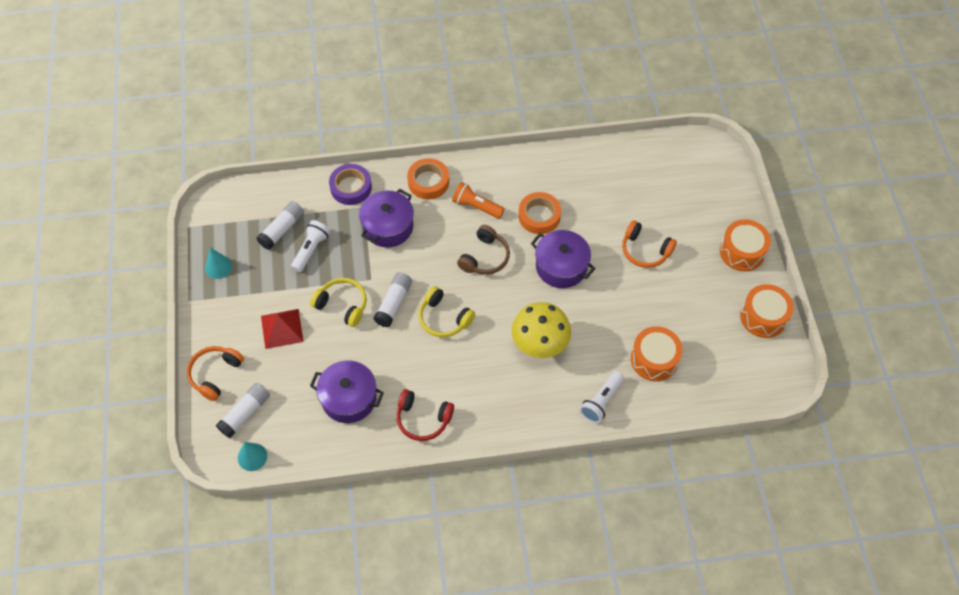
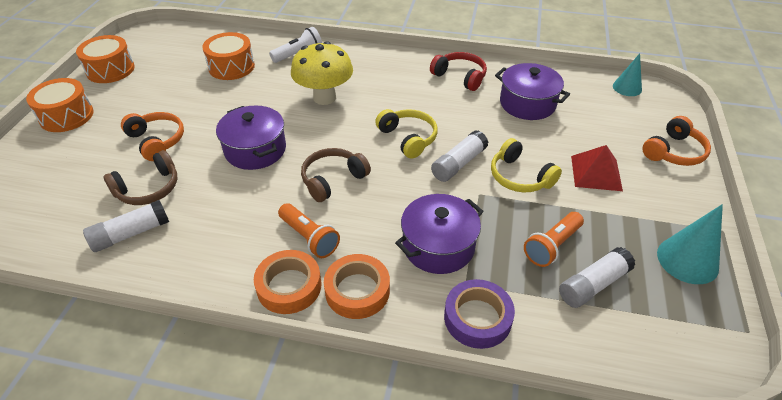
camera: 160 degrees left, 15 degrees down
(218, 267) = (687, 260): turquoise cone -> turquoise cone, size x1.51
(245, 413) = (636, 116): white glue stick -> white glue stick (131, 234)
(311, 250) = (552, 246): white flashlight -> orange flashlight
(539, 216) = (240, 204): orange tape -> orange tape (289, 286)
(613, 208) = (148, 189): none -> brown headphones

